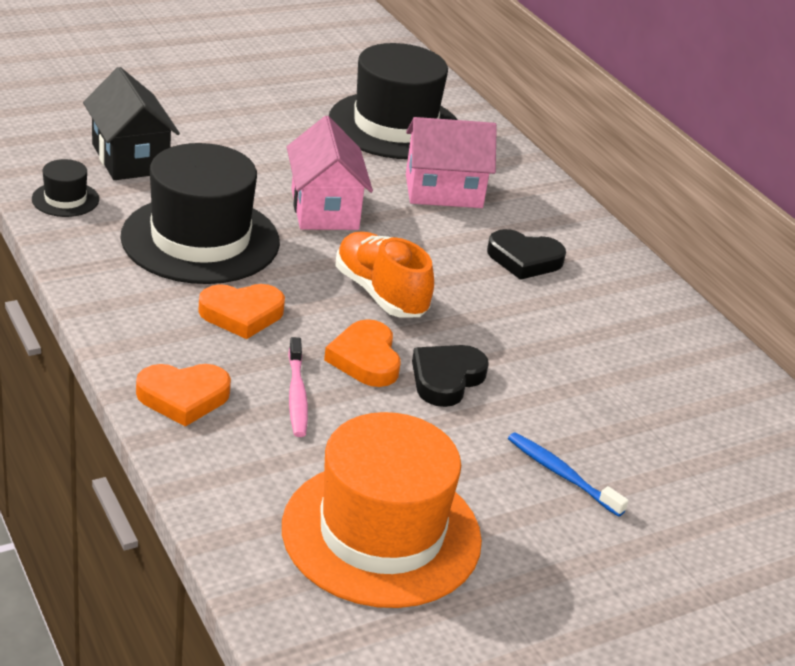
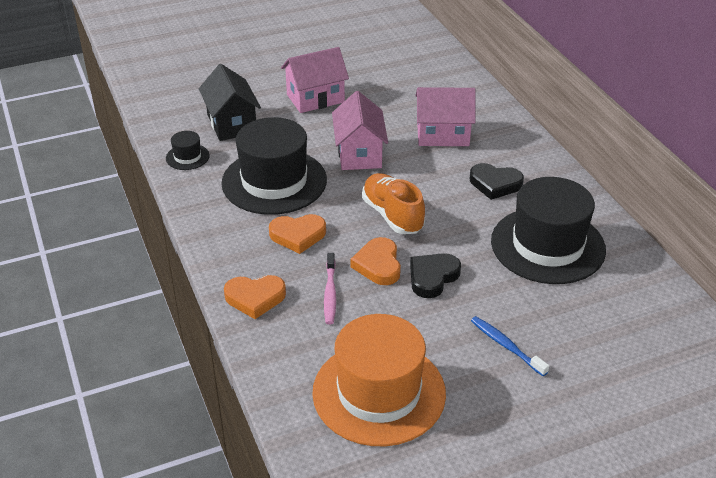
camera: 10 degrees right, 5 degrees up
(253, 132) = (315, 98): none -> pink house
(395, 126) = (413, 86): black hat -> black hat (547, 245)

